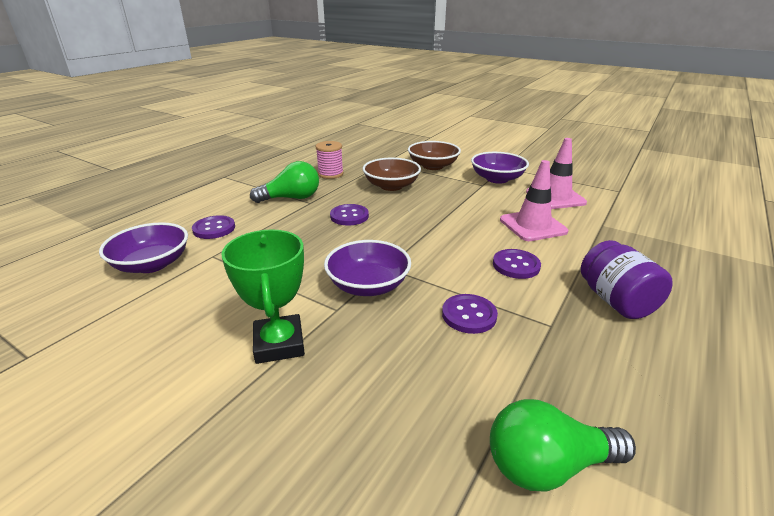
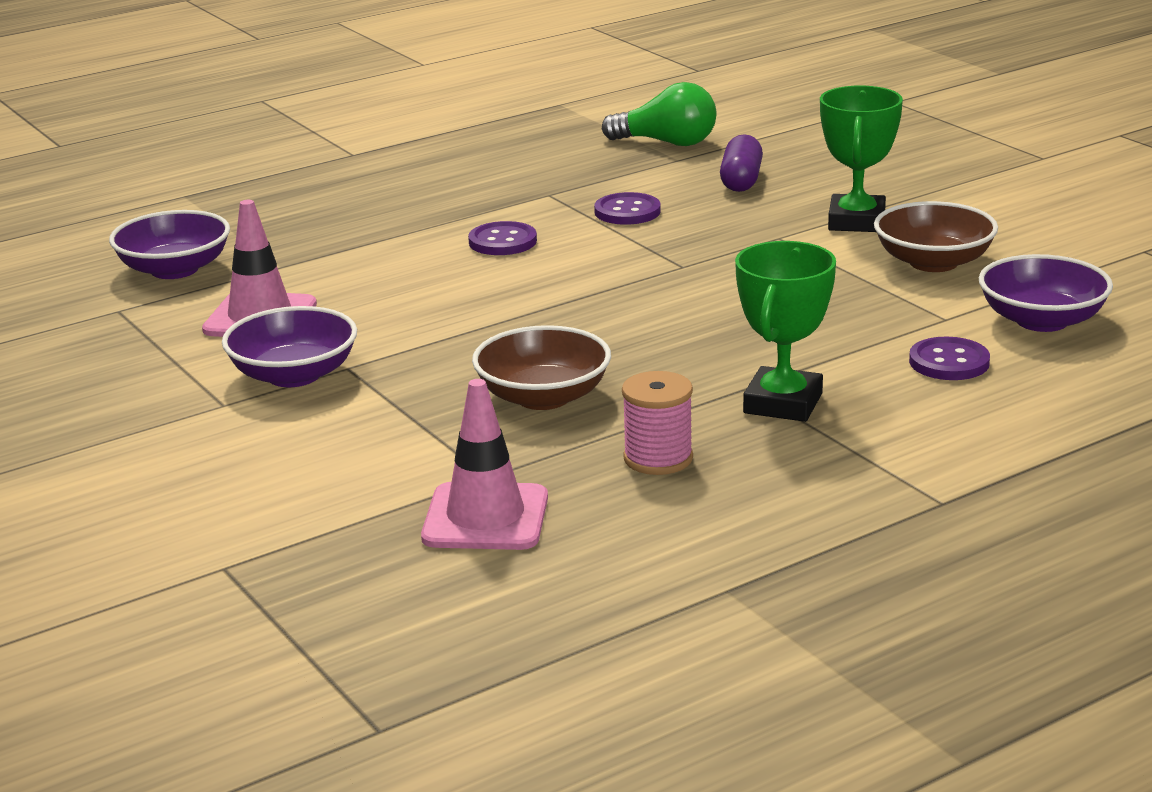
camera: 155 degrees left, 5 degrees down
(291, 198) = (782, 403): green light bulb -> green trophy
(349, 216) = (685, 345): purple button -> none
(368, 285) = (724, 251): purple bowl -> purple bowl (174, 269)
(409, 391) = (741, 180): none -> purple capsule
(433, 166) = (381, 438): brown bowl -> brown bowl (933, 262)
(532, 226) = (391, 281): pink traffic cone -> pink traffic cone (485, 518)
(616, 301) = (444, 198): purple jar -> none

